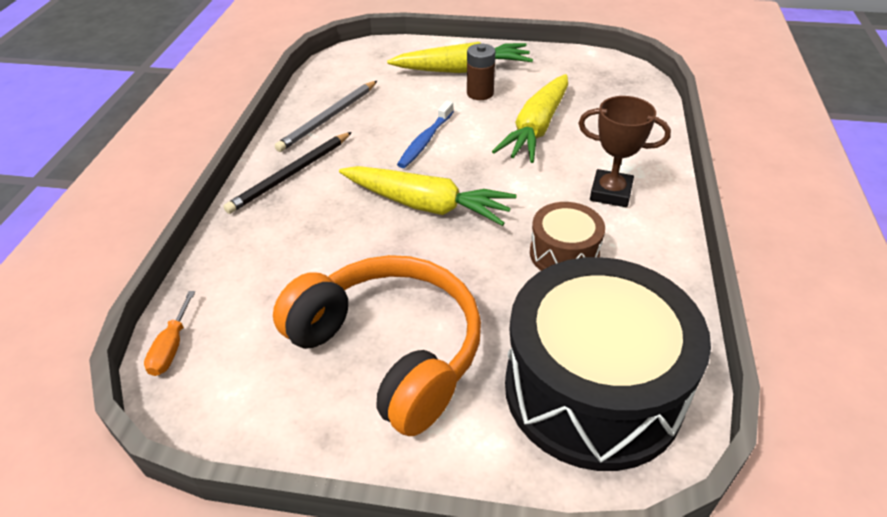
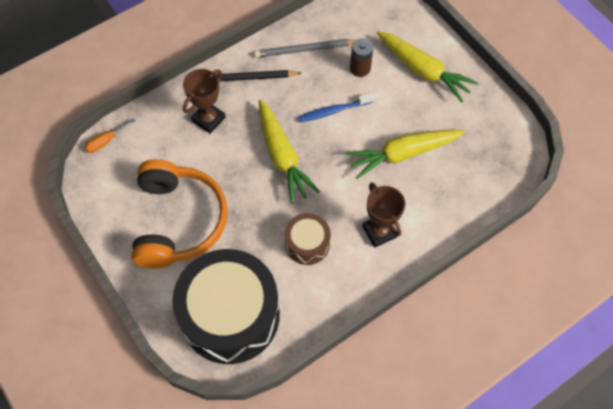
camera: 45 degrees right, 20 degrees up
(294, 232) = (208, 119): none -> brown trophy
(480, 93) = (407, 99): brown battery -> brown battery (360, 68)

